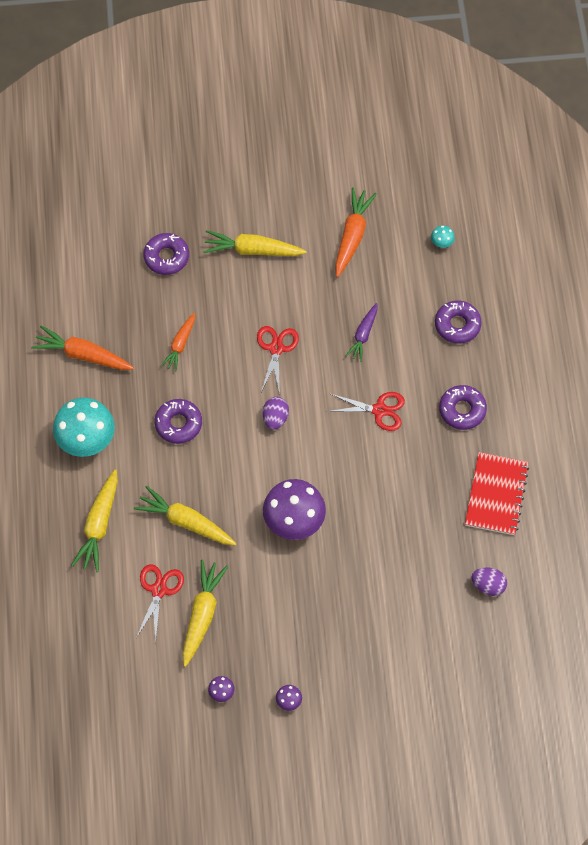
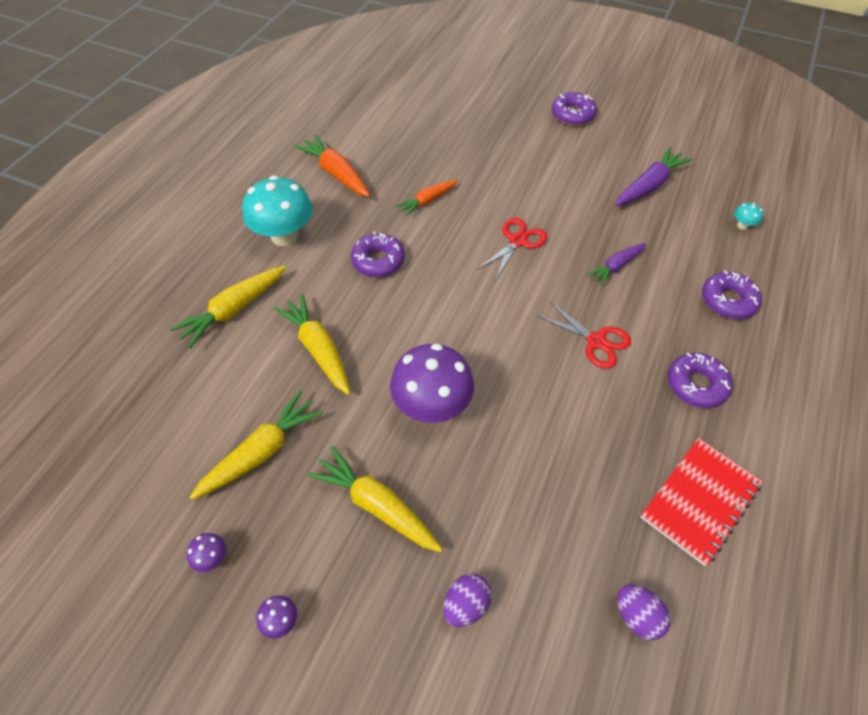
camera: 30 degrees right, 10 degrees down
(159, 590) = (238, 401): red scissors -> none
(166, 257) = (462, 137): purple donut -> purple donut (572, 115)
(253, 250) = (544, 161): yellow carrot -> yellow carrot (377, 505)
(275, 418) = (477, 298): purple egg -> purple egg (466, 604)
(352, 236) = (649, 186): orange carrot -> purple carrot

